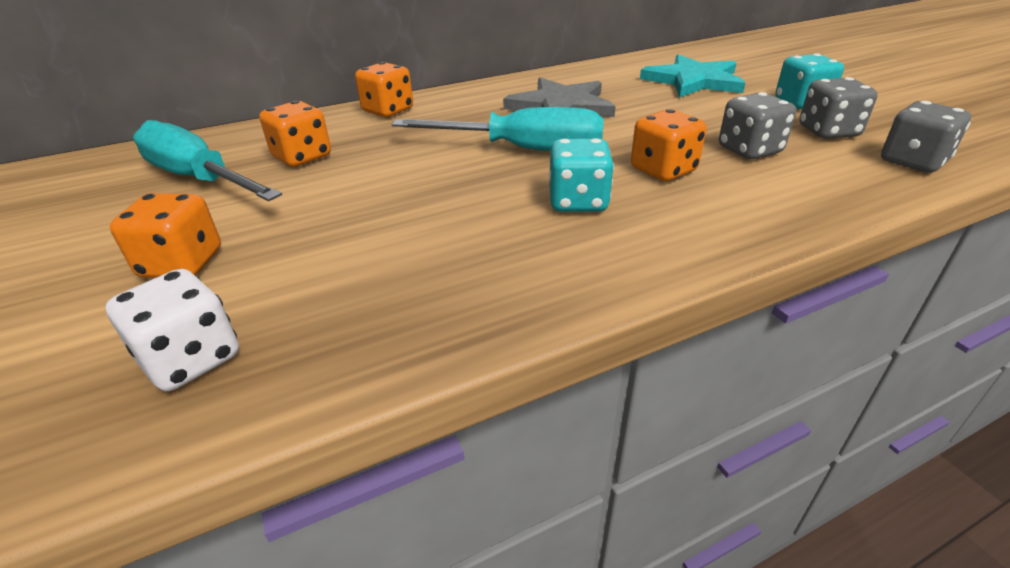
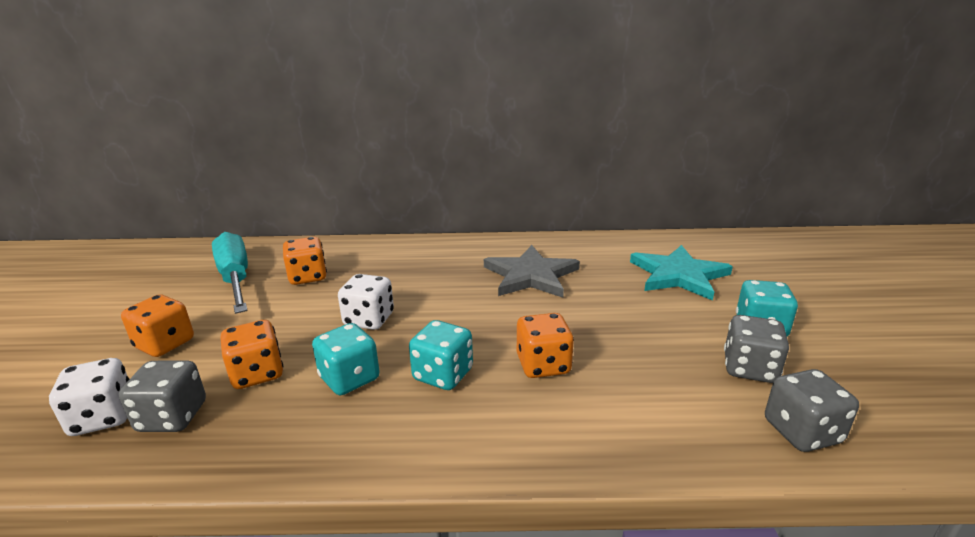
camera: 25 degrees right, 10 degrees down
(388, 110) = (401, 249): orange dice -> orange dice (257, 374)
(434, 177) = (369, 320): none -> white dice
(481, 231) = (349, 378): none -> turquoise dice
(523, 149) = (456, 311): turquoise screwdriver -> none
(749, 150) = (644, 367): grey dice -> grey dice (172, 417)

